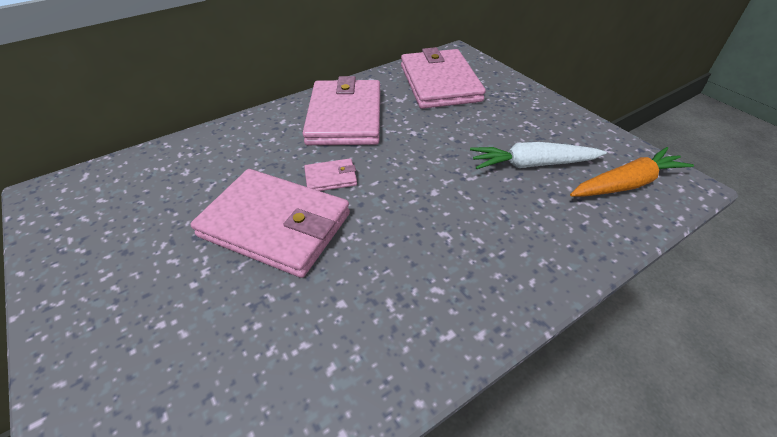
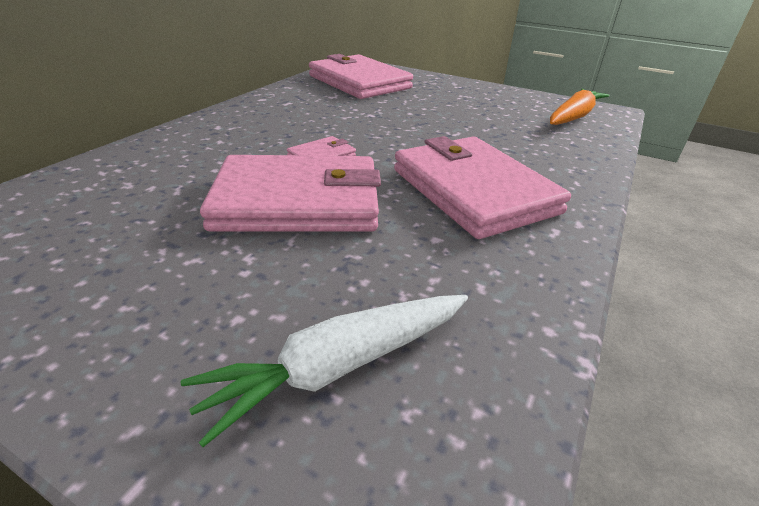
camera: 30 degrees left, 10 degrees down
(345, 117) = (288, 114): pink wallet -> pink wallet (473, 191)
(532, 164) = (495, 117): white carrot -> white carrot (339, 366)

